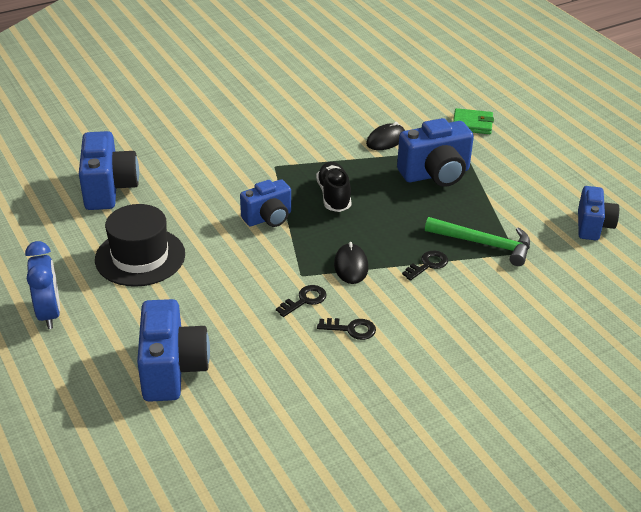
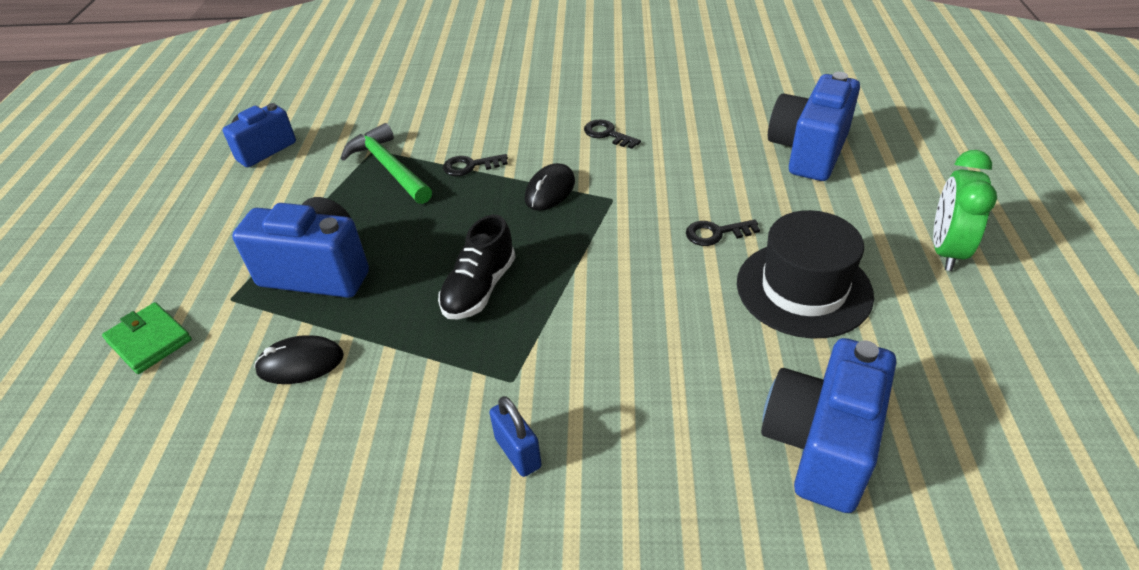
camera: 145 degrees left, 5 degrees up
(49, 313) = (946, 250): blue clock -> green clock
(248, 145) = (518, 452): none -> blue padlock
(268, 218) = (594, 286): blue camera -> none
(304, 300) = (630, 172): black key -> black key (716, 233)

